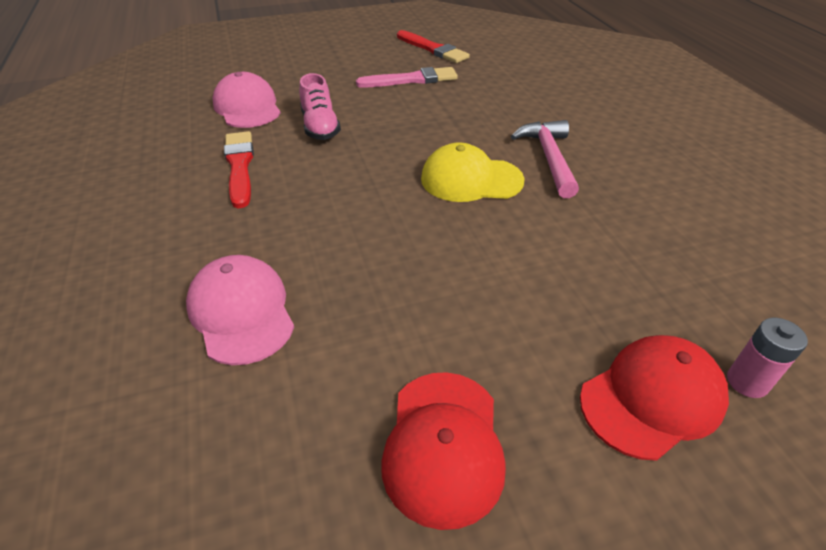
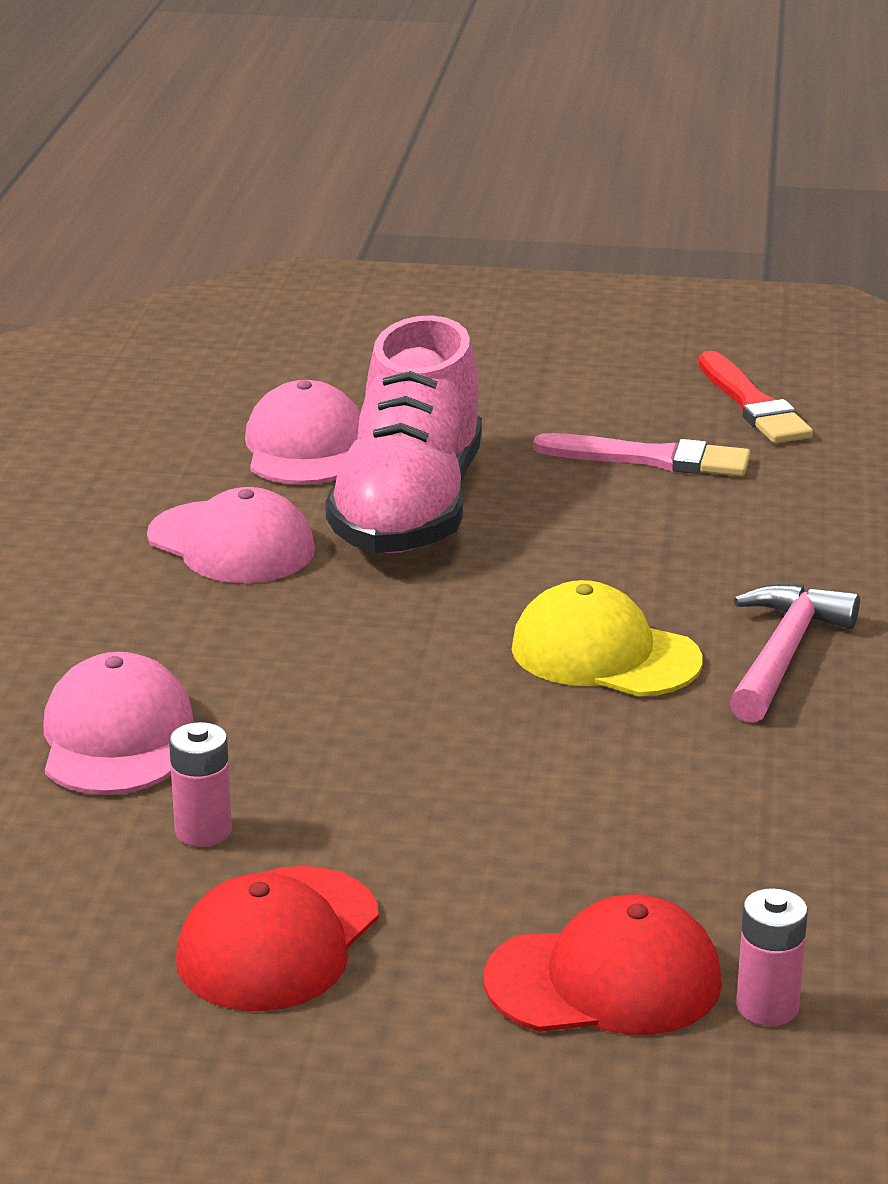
camera: 25 degrees right, 15 degrees down
(240, 166) = (231, 544): red brush -> pink cap
(320, 127) = (409, 510): pink shoe -> pink shoe, size x1.95
(338, 368) = (203, 831): none -> pink battery

